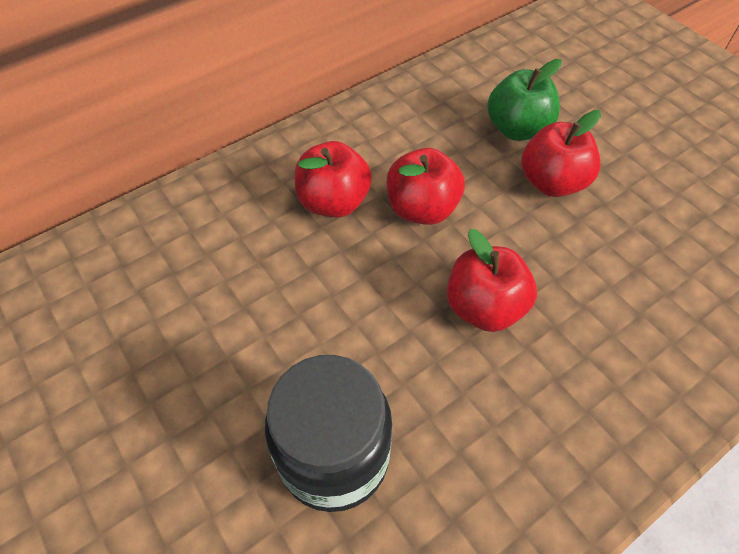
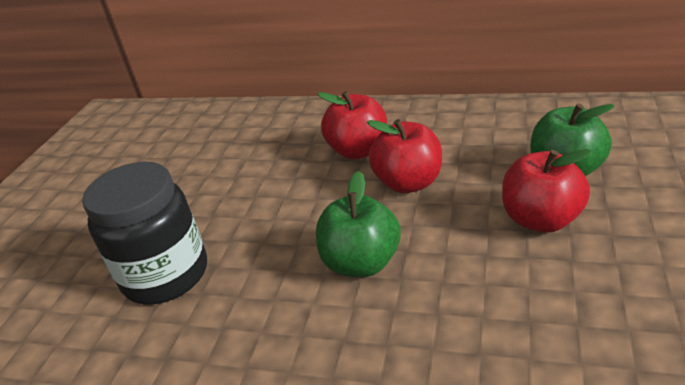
camera: 55 degrees right, 20 degrees down
(484, 307) = (361, 263): red apple -> green apple

